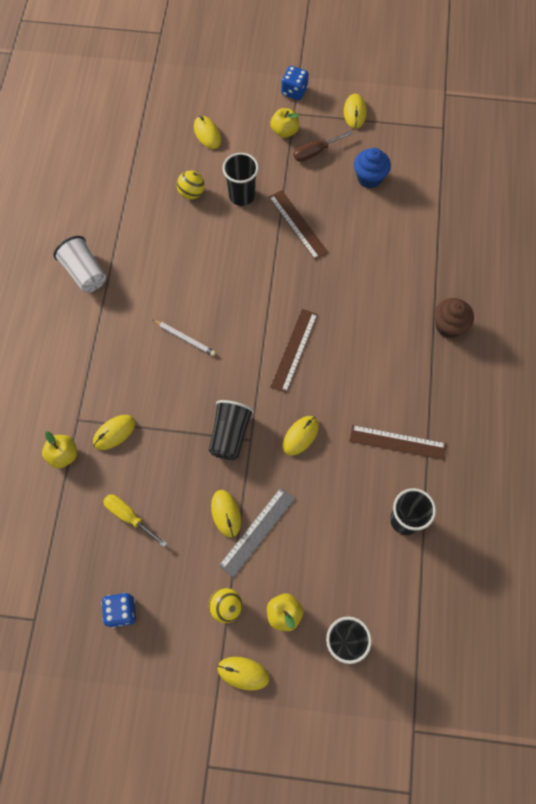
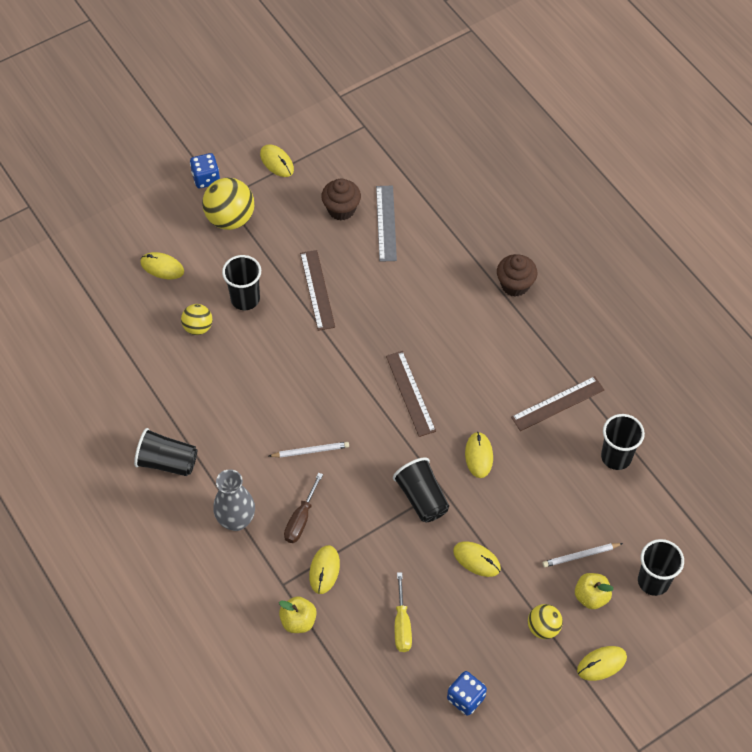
camera: 40 degrees left, 10 degrees down
(84, 272) = (167, 462): white cup -> black cup
(90, 349) = (236, 520): none -> grey vase
(129, 517) = (402, 624): yellow screwdriver -> yellow screwdriver turned 90 degrees counterclockwise
(257, 531) = (514, 554): grey ruler -> grey ruler (386, 223)
(284, 131) = (230, 219): yellow apple -> yellow ball
(298, 224) = (317, 290): brown ruler -> brown ruler turned 60 degrees clockwise
(305, 575) = (580, 555): none -> white pencil
(316, 152) = (275, 218): brown screwdriver -> brown screwdriver (301, 519)
(369, 178) = (341, 209): blue cupcake -> brown cupcake

